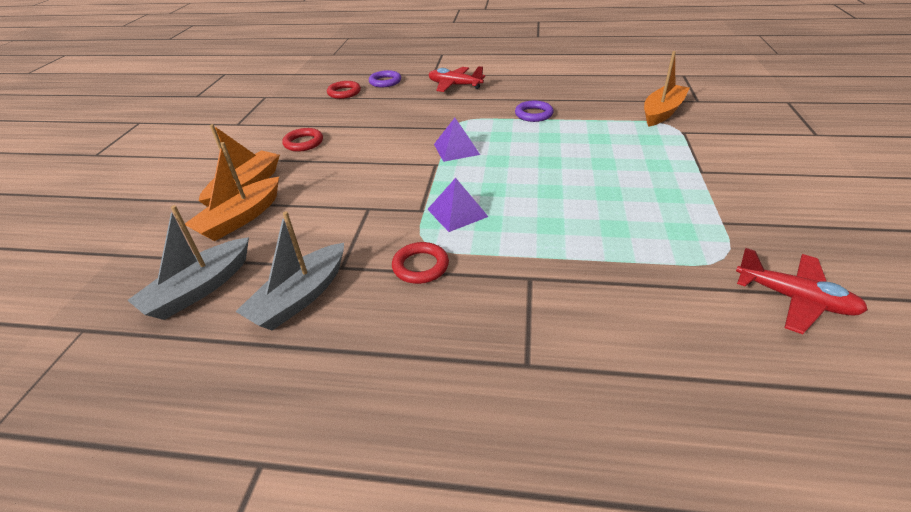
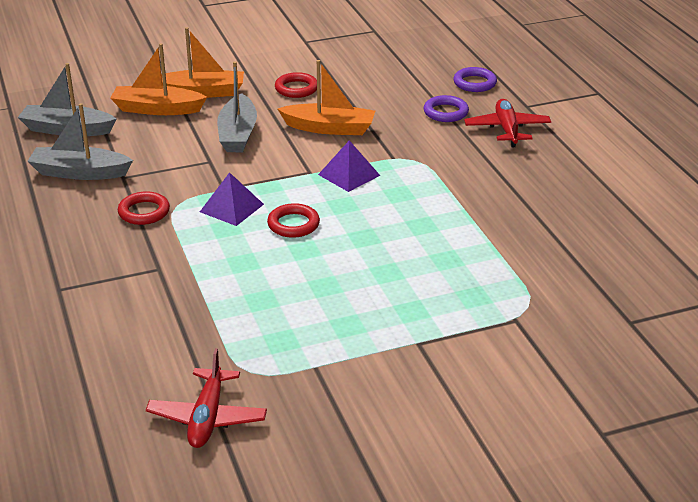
camera: 60 degrees right, 5 degrees down
(340, 184) = (238, 134): none -> grey boat
(344, 92) = (423, 69): red ring -> red ring (293, 224)
(533, 114) = (473, 202): purple ring -> purple ring (445, 112)
(662, 112) = (563, 296): orange boat -> orange boat (329, 128)

